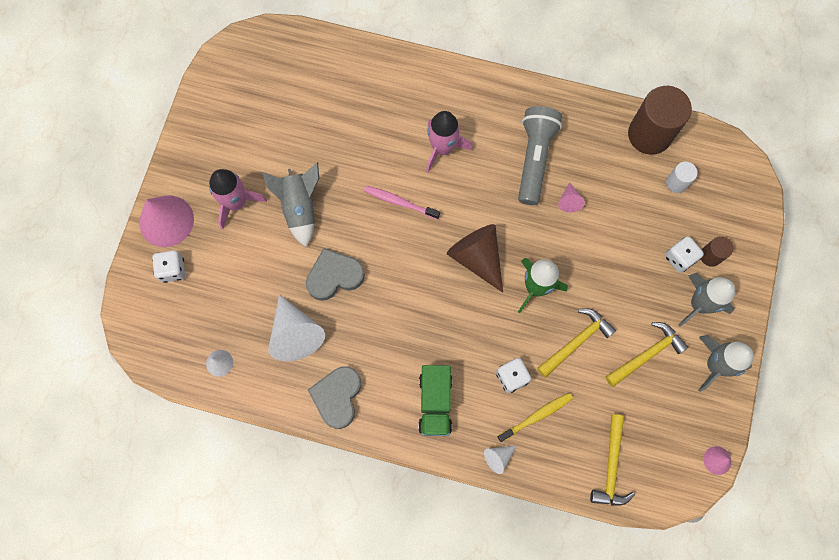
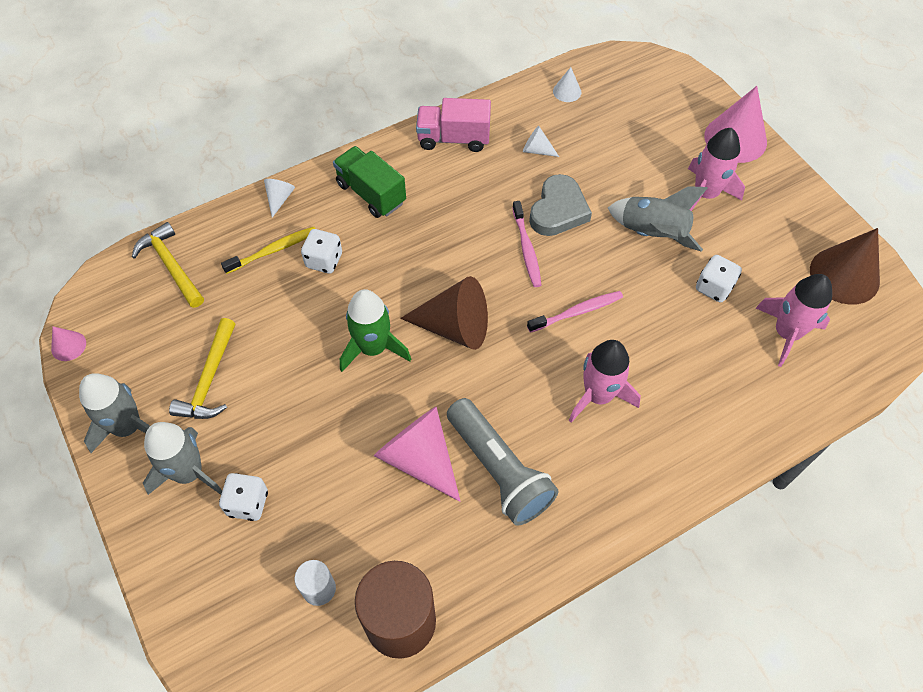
camera: 135 degrees right, 15 degrees down
(173, 270) = (682, 114): white dice -> white dice (714, 287)
(232, 87) = (844, 275): none -> brown cone
(295, 334) = (537, 150): white cone -> white cone, size x0.48
(306, 88) = (786, 333): none -> pink rocket
(337, 397) = (453, 139): grey heart -> pink truck
(383, 268) = (526, 249): none -> pink toothbrush
(536, 416) = (273, 250): yellow toothbrush -> yellow toothbrush turned 135 degrees counterclockwise
(569, 201) = (419, 458): pink cone -> pink cone, size x2.10
(576, 341) = (290, 335): yellow hammer -> none
(710, 256) = (214, 536): brown cylinder -> none

